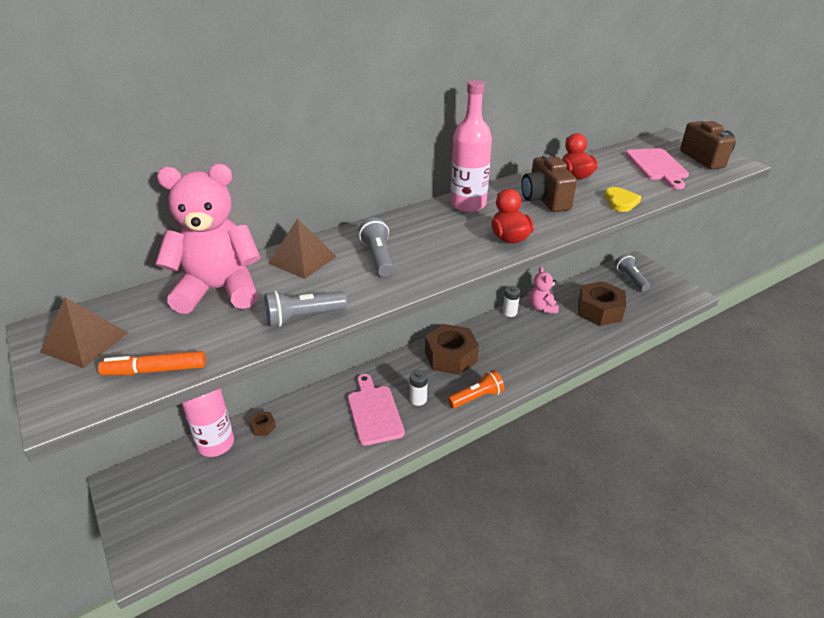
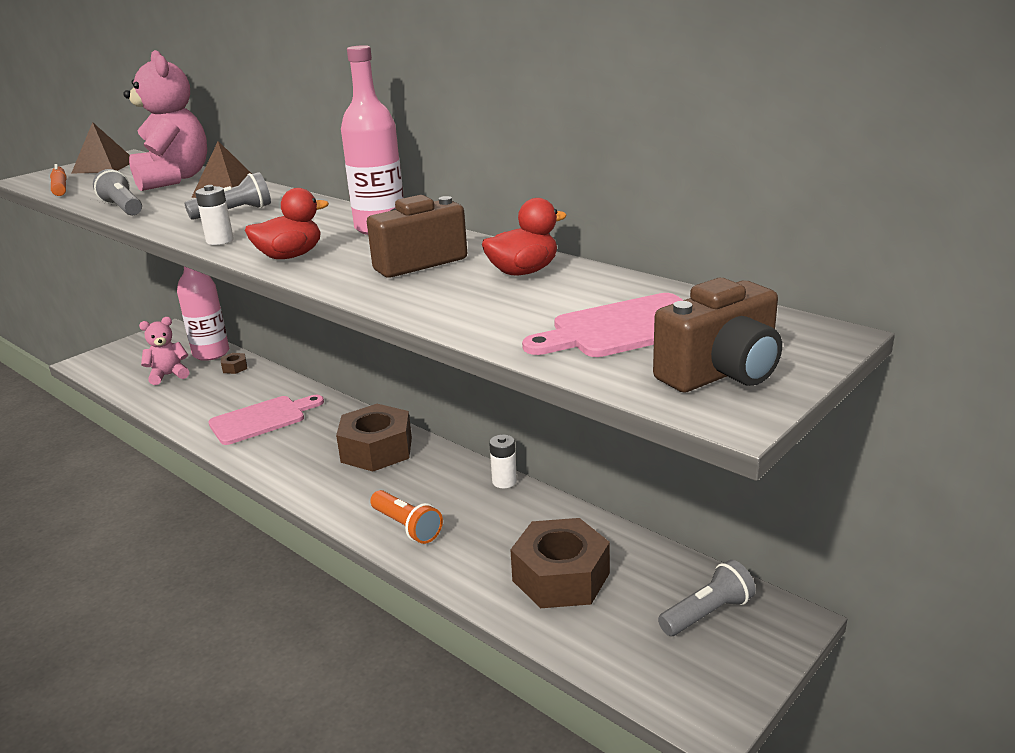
camera: 75 degrees right, 10 degrees down
(418, 399) = (287, 442): white battery -> white battery (220, 240)
(477, 397) = (297, 482): orange flashlight -> orange flashlight (407, 527)
(542, 307) = (535, 511): pink teddy bear -> pink teddy bear (169, 375)
(620, 202) = (436, 308): yellow heart -> none

